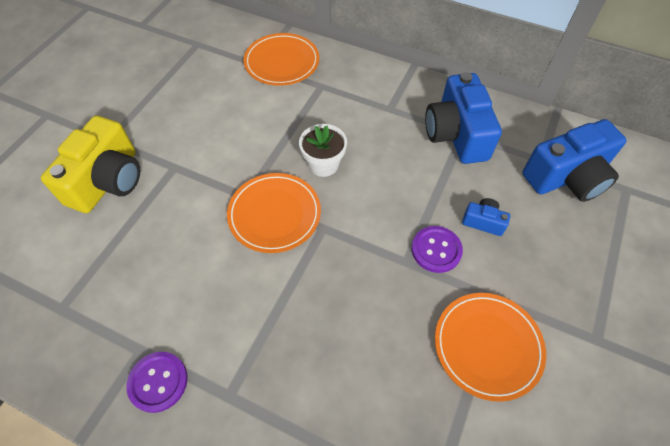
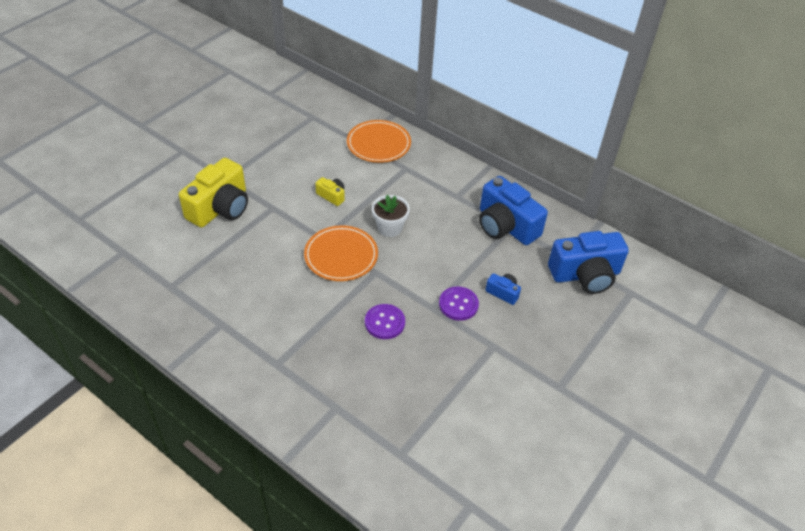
camera: 10 degrees right, 10 degrees down
(158, 382) = (230, 345): purple button -> purple button (384, 322)
(243, 137) = (332, 196): none -> yellow camera
(456, 134) = (505, 226): blue camera -> blue camera turned 45 degrees counterclockwise
(487, 346) = (474, 374): orange plate -> none

